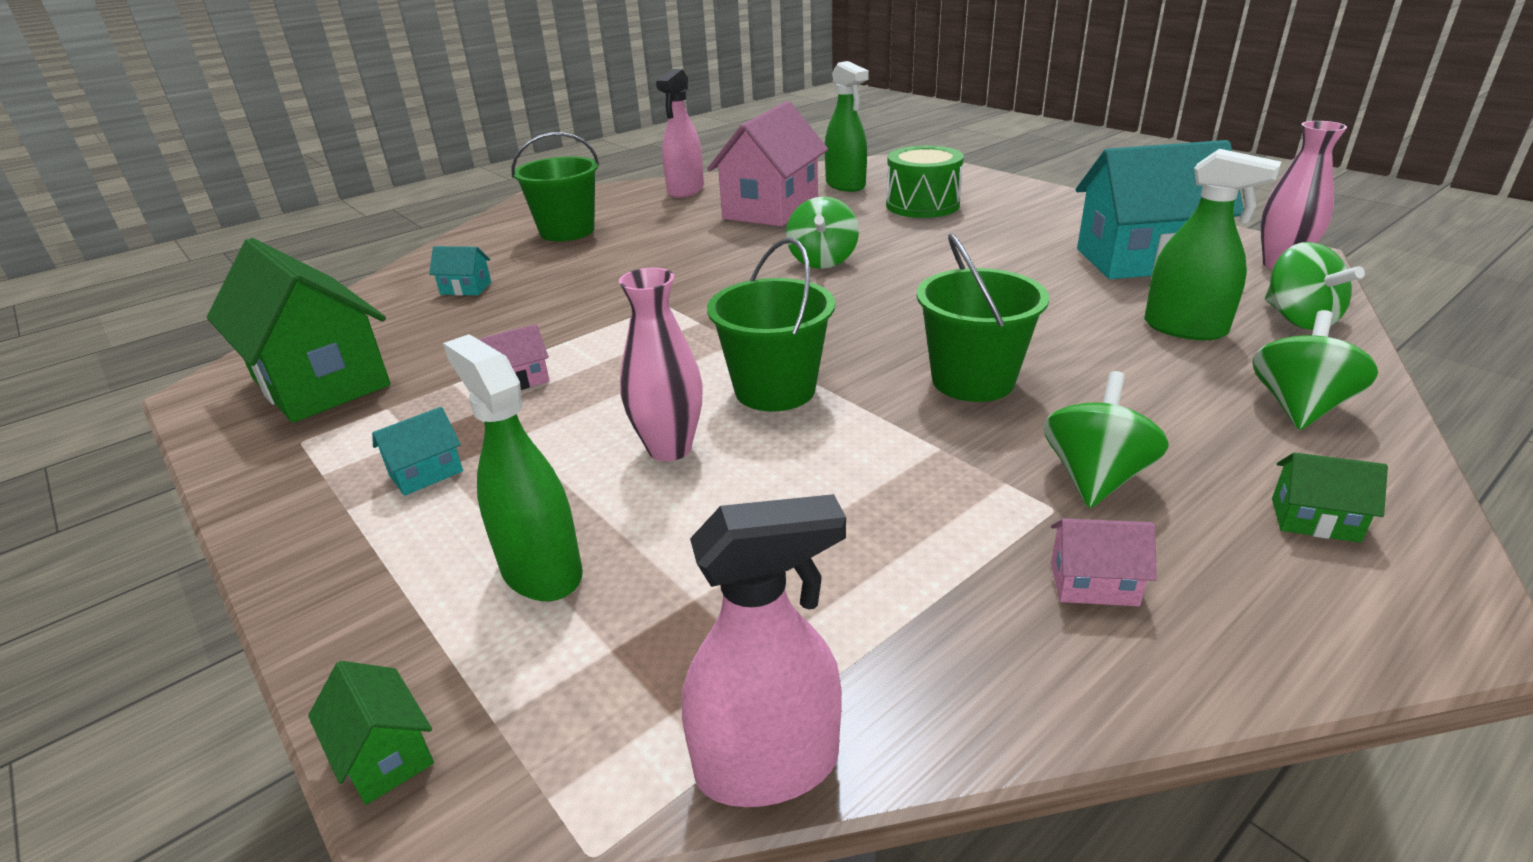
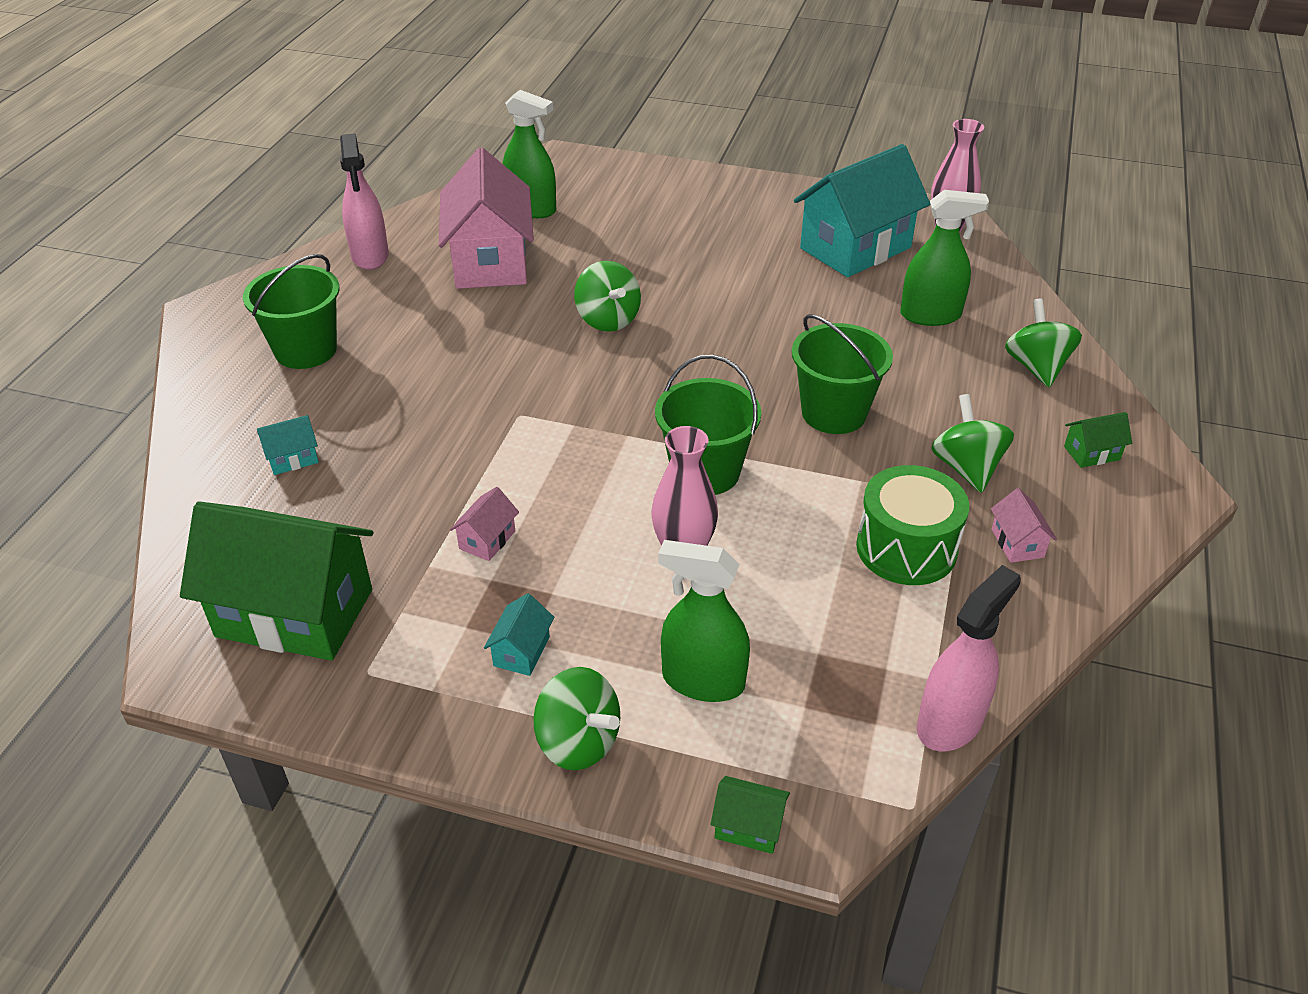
camera: 35 degrees left, 10 degrees up
(922, 205) = (630, 221): green drum -> green drum (906, 548)
(1093, 584) = (1017, 543): pink house -> pink house turned 75 degrees counterclockwise
(1298, 319) = (991, 284): green spinning top -> green spinning top (578, 742)

